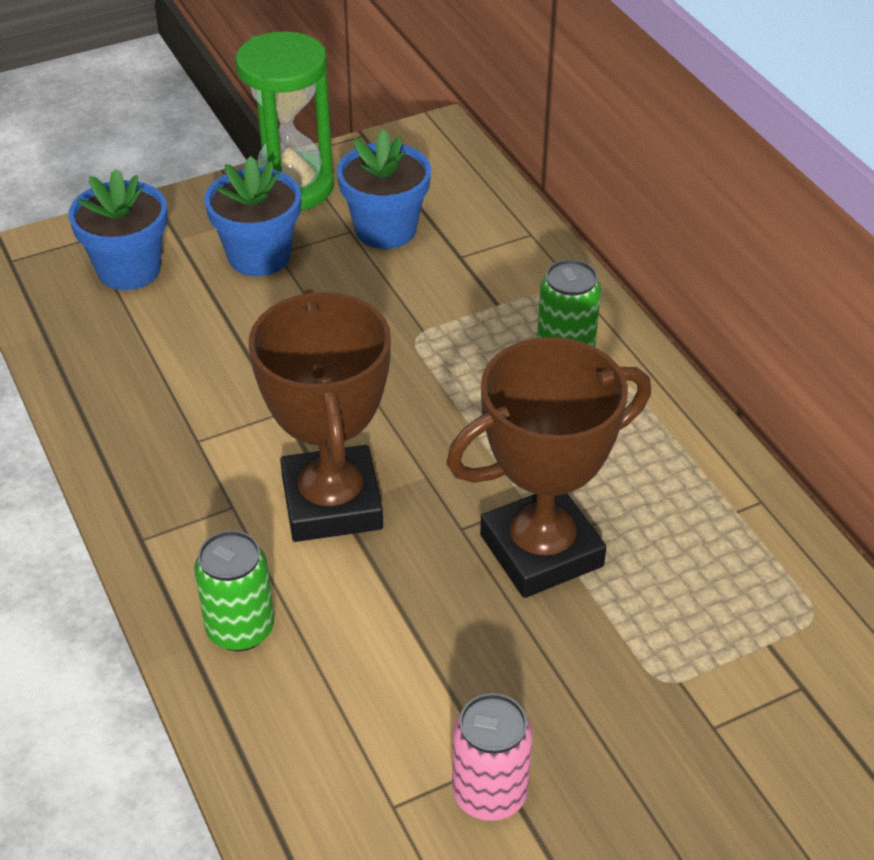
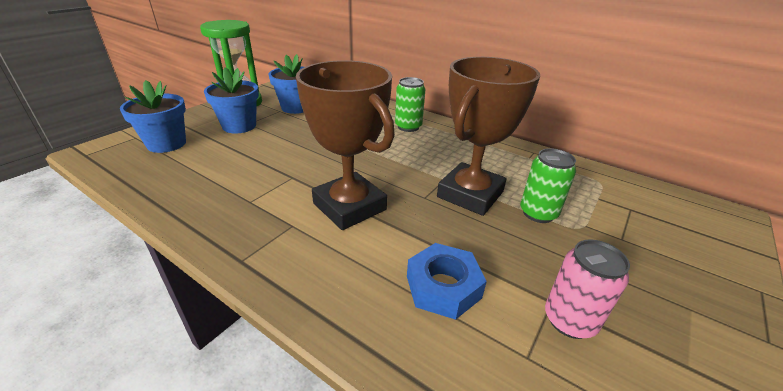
camera: 30 degrees left, 10 degrees down
(240, 629) = (343, 288): green can -> green can (538, 213)
(366, 681) = (443, 287): none -> blue nut

